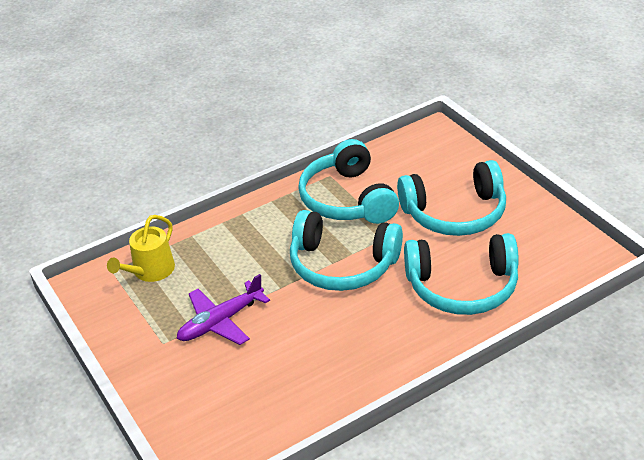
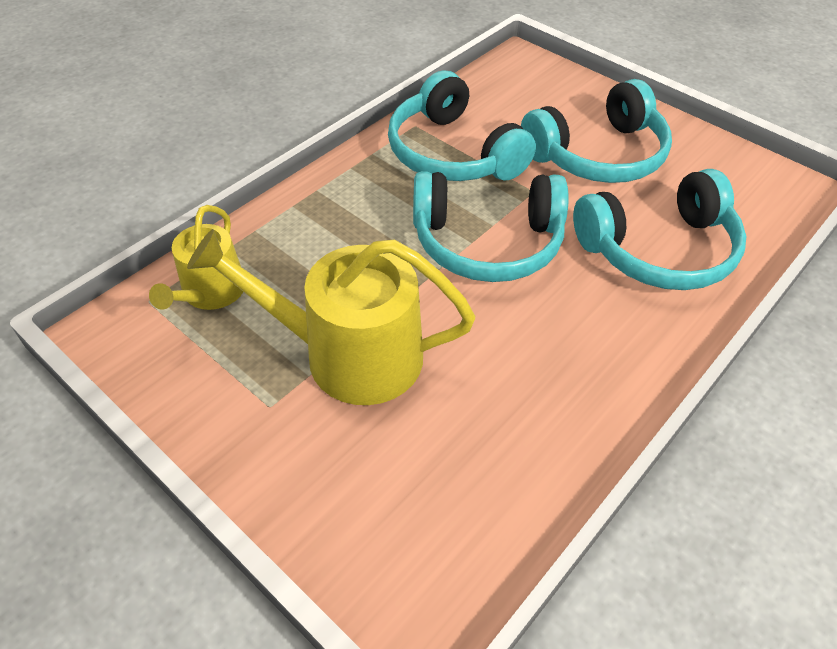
camera: 20 degrees left, 10 degrees up
(221, 321) = (349, 355): purple plane -> yellow watering can

